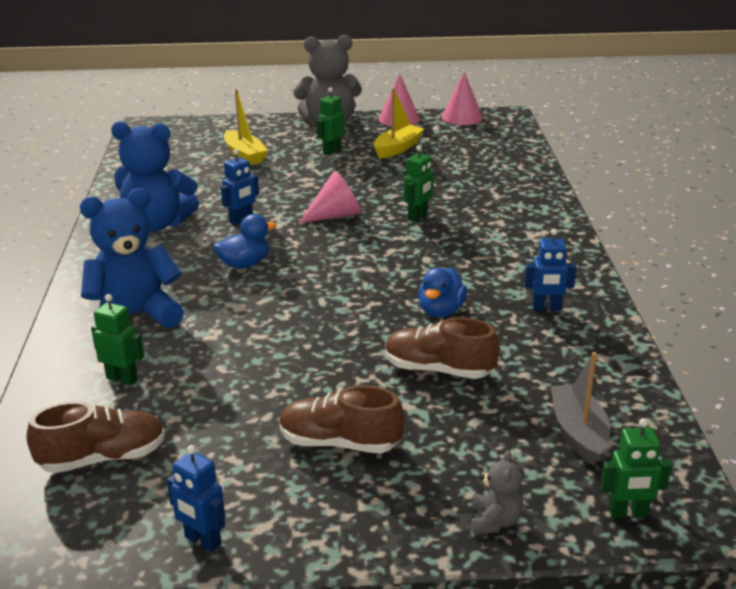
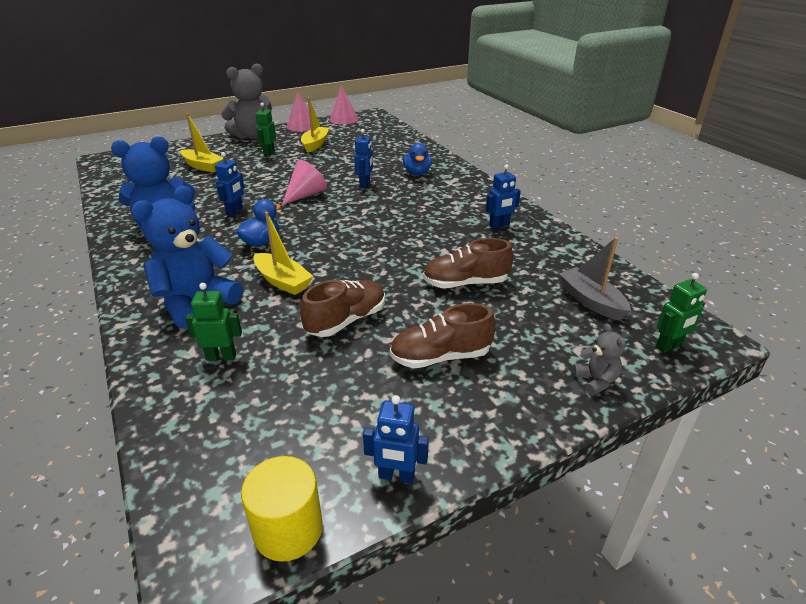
camera: 25 degrees left, 5 degrees up
(76, 550) = (288, 529): none -> yellow cylinder
(103, 458) = (252, 432): brown shoe -> brown shoe (346, 320)
(235, 315) = (282, 281): none -> yellow boat
(418, 216) = (365, 184): green robot -> blue robot
(441, 311) = (433, 243): blue duck -> blue duck (417, 173)

